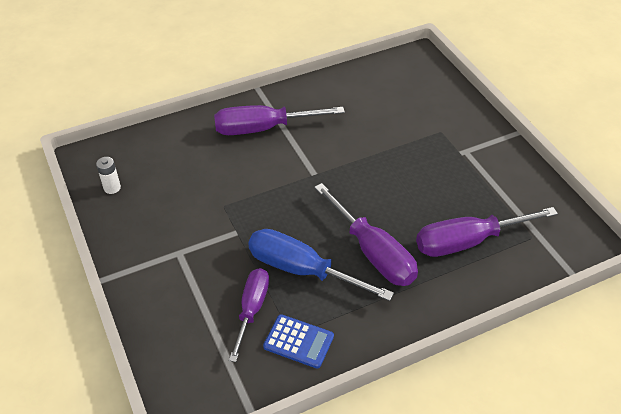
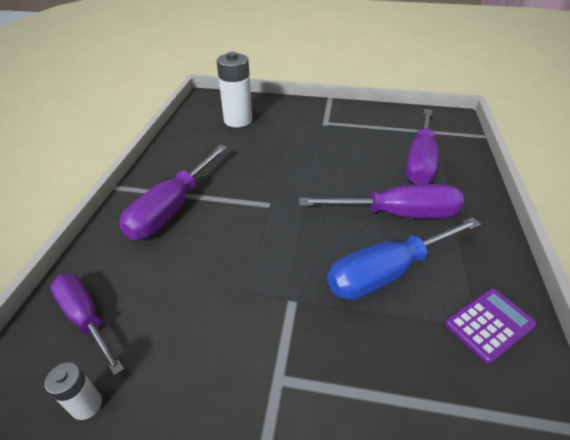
camera: 55 degrees left, 5 degrees down
(252, 309) = (421, 345): purple screwdriver -> purple screwdriver (86, 318)
(298, 341) = (489, 324): blue calculator -> purple calculator
(404, 96) = (238, 120): none -> white battery

